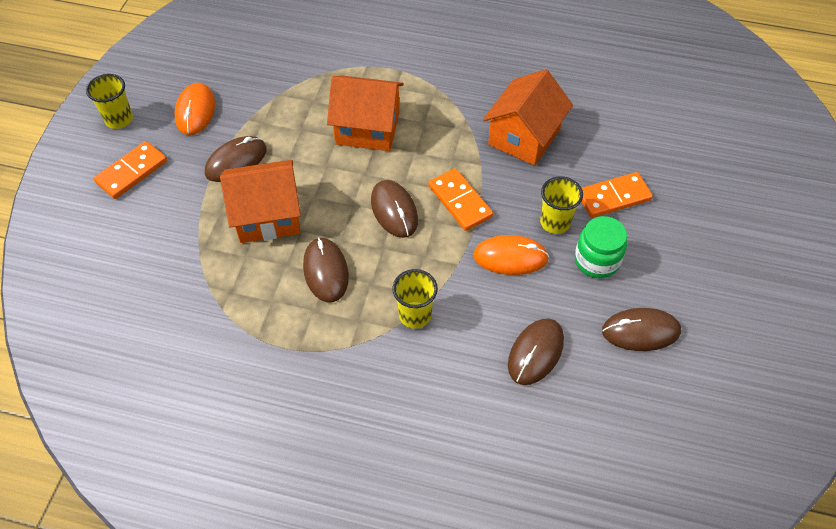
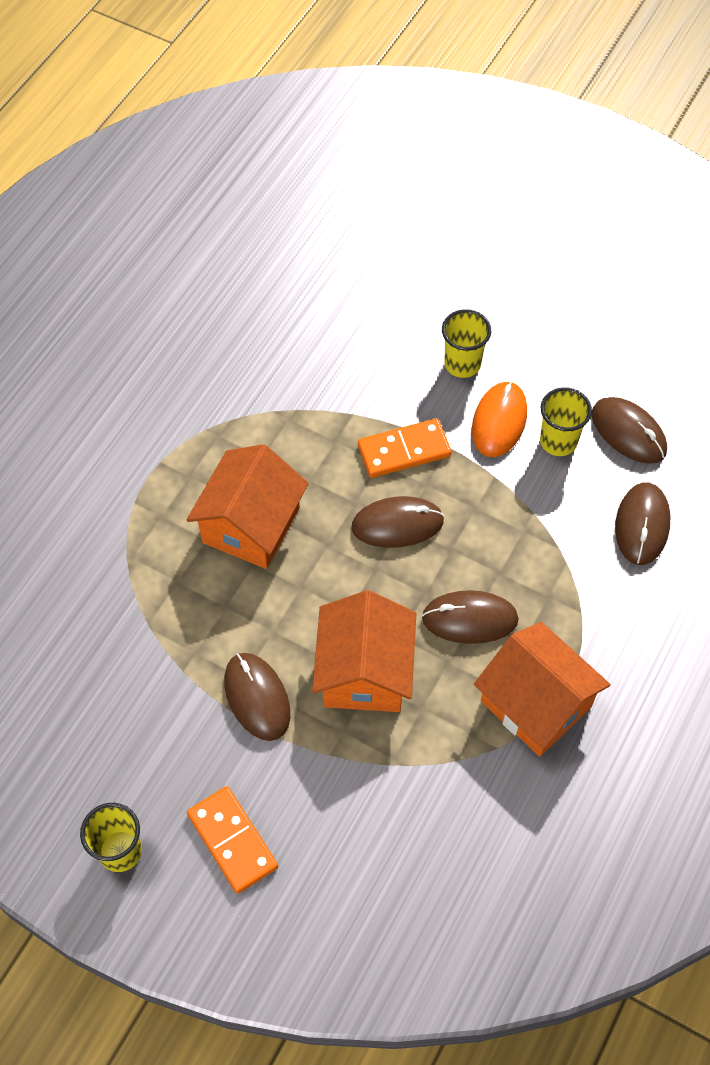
camera: 75 degrees left, 5 degrees up
(195, 111) = (141, 740): orange mouse -> none
(415, 315) = (555, 536): yellow cup -> yellow cup (558, 441)
(524, 137) = (324, 357): orange house -> orange house (535, 704)
(596, 260) = (525, 341): green jar -> none
(613, 197) = (442, 297): orange domino -> none
(640, 331) = (623, 331): brown mouse -> brown mouse (642, 525)

